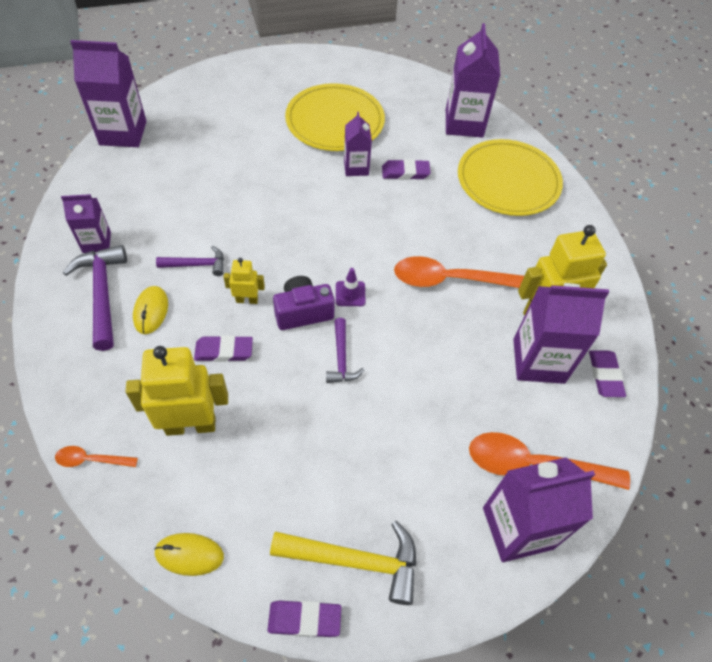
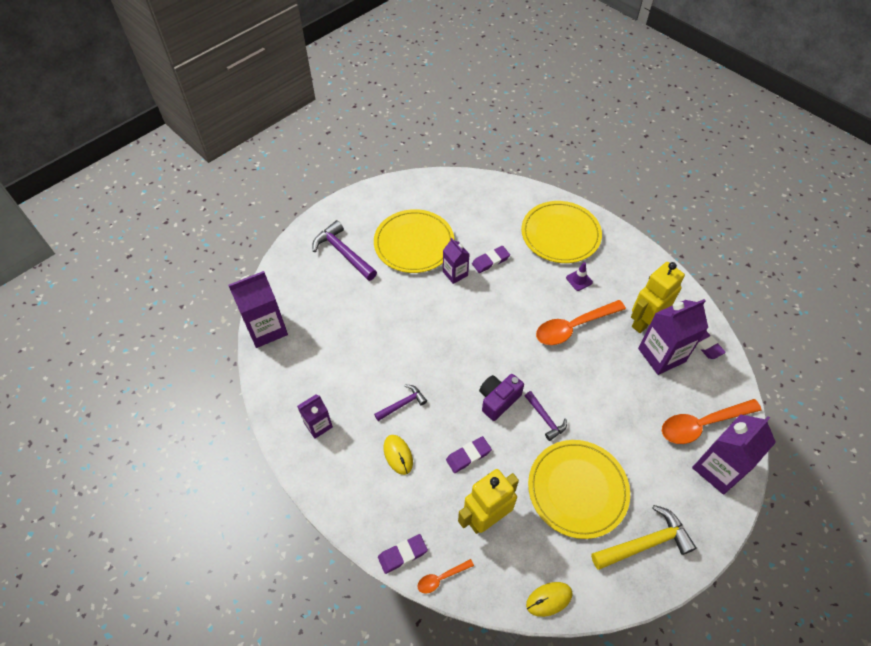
camera: 25 degrees left, 0 degrees up
(102, 294) = (354, 461): purple hammer -> purple hammer (343, 253)
(247, 300) = (455, 411): yellow robot -> none
(304, 619) = (642, 595): purple eraser -> purple eraser (402, 554)
(319, 453) = (577, 489): none -> yellow plate
(350, 294) = (518, 370): purple traffic cone -> purple traffic cone (579, 280)
(464, 123) = (502, 203): purple carton -> none

